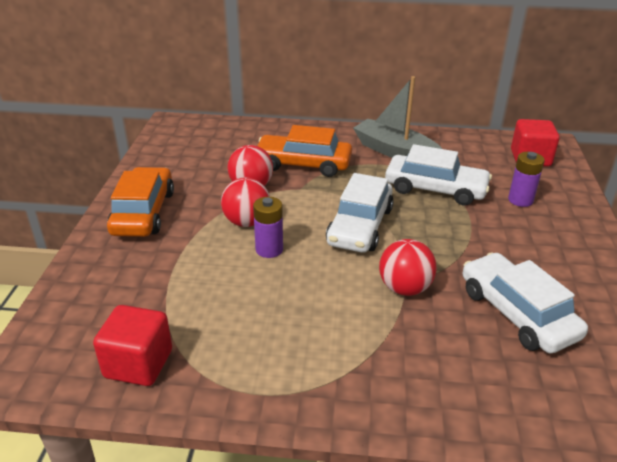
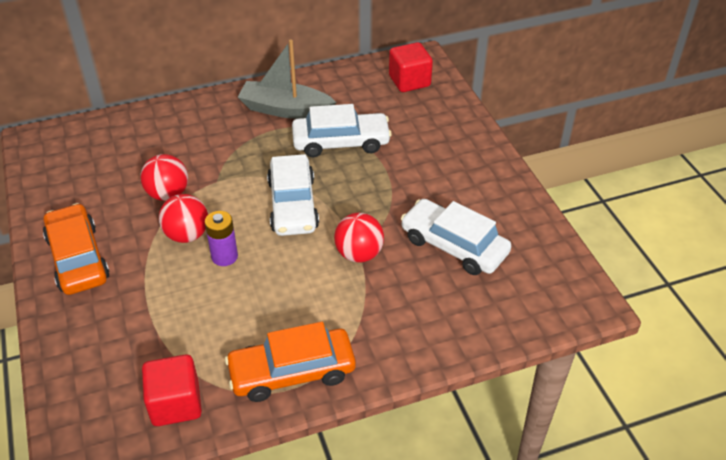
camera: 25 degrees left, 10 degrees up
(303, 164) = (204, 151): orange car -> orange car (292, 372)
(520, 200) = (417, 132): purple battery -> none

